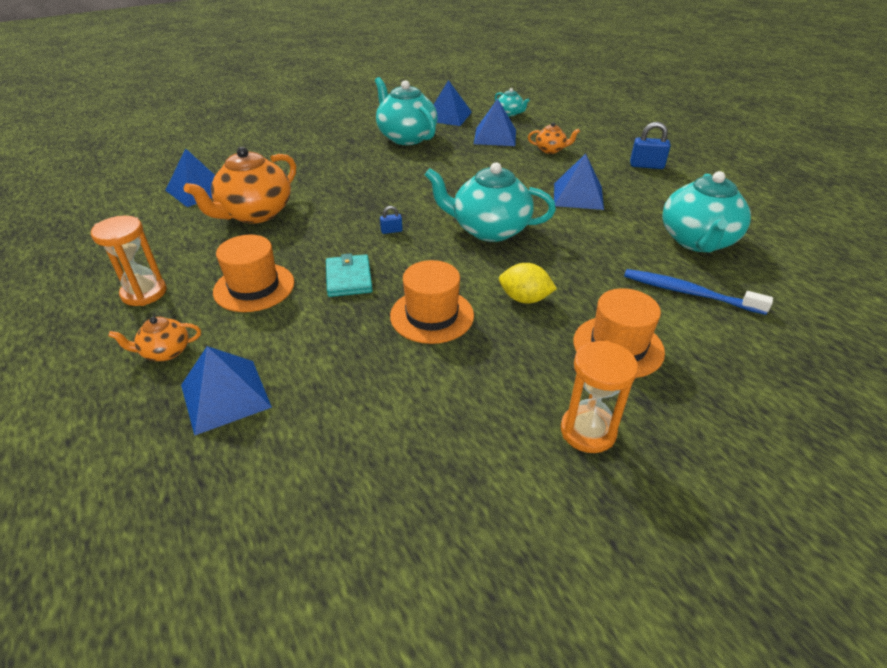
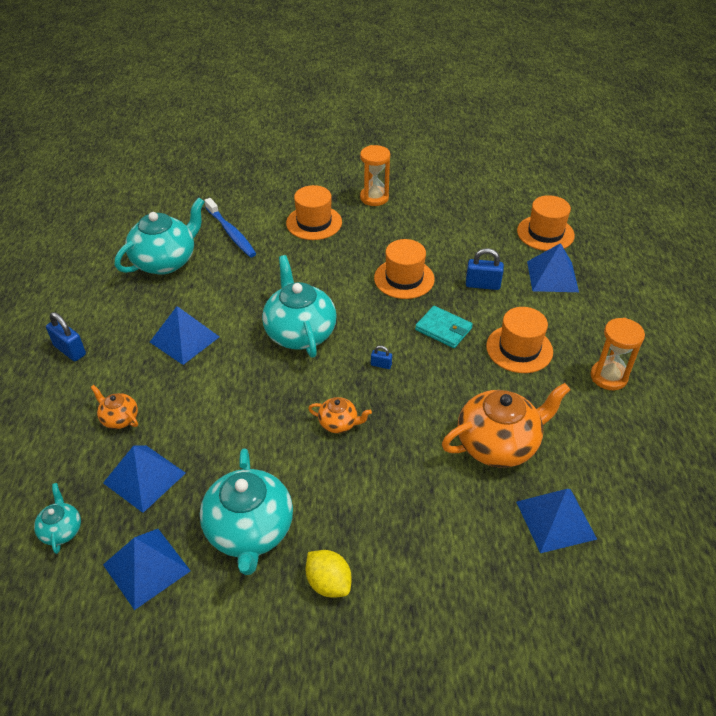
camera: 150 degrees left, 5 degrees up
(165, 352) = (589, 318): orange teapot -> orange teapot (339, 423)
(250, 482) = (545, 233): none -> orange hat
(326, 344) = (482, 285): none -> blue padlock
(349, 278) = (443, 329): turquoise wallet -> turquoise wallet turned 75 degrees counterclockwise
(489, 229) = (300, 333): turquoise teapot -> turquoise teapot turned 150 degrees counterclockwise
(524, 299) = (335, 267): yellow lemon -> yellow lemon (328, 583)

